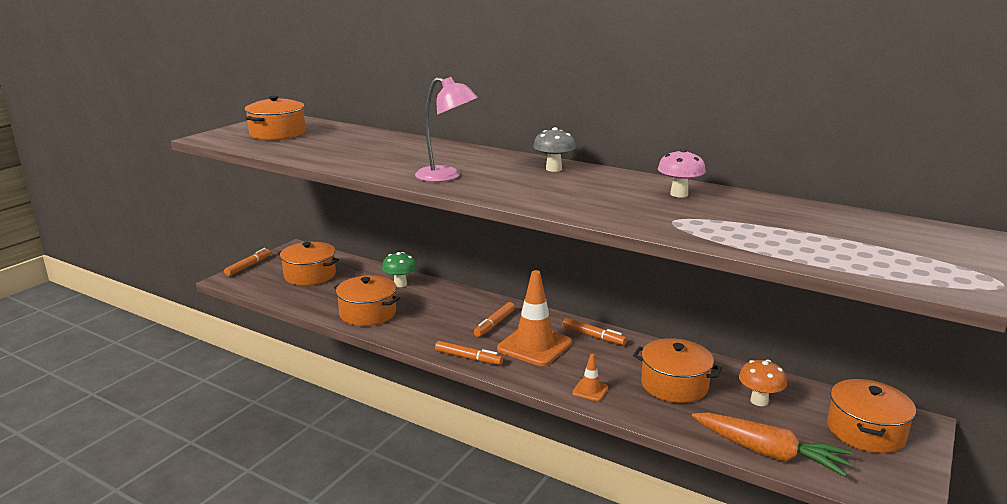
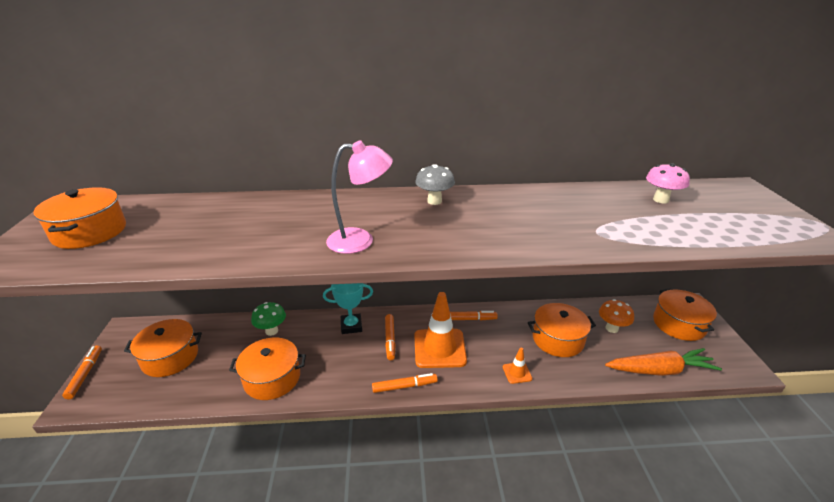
camera: 35 degrees left, 10 degrees up
(471, 303) = (351, 326): none -> turquoise trophy
(679, 194) = (556, 201): pink mushroom -> pink mushroom (660, 200)

